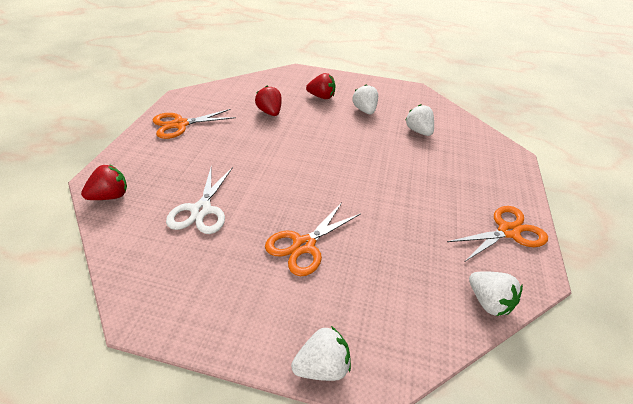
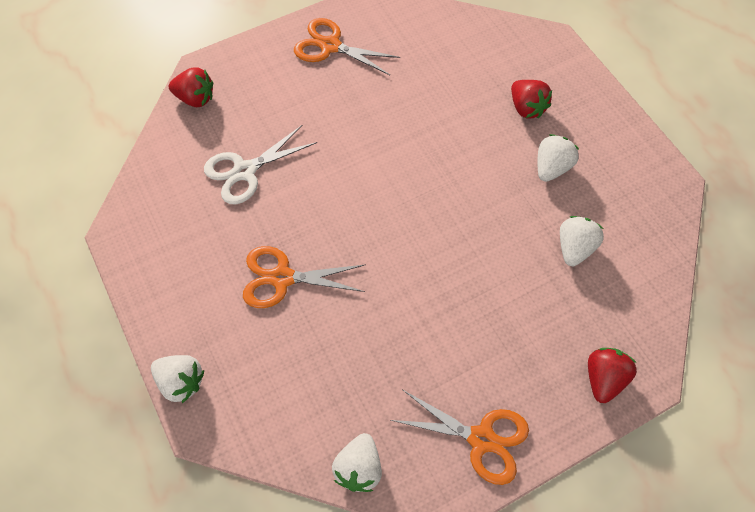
camera: 50 degrees right, 20 degrees up
(270, 112) = (437, 91): red strawberry -> red strawberry (603, 379)

